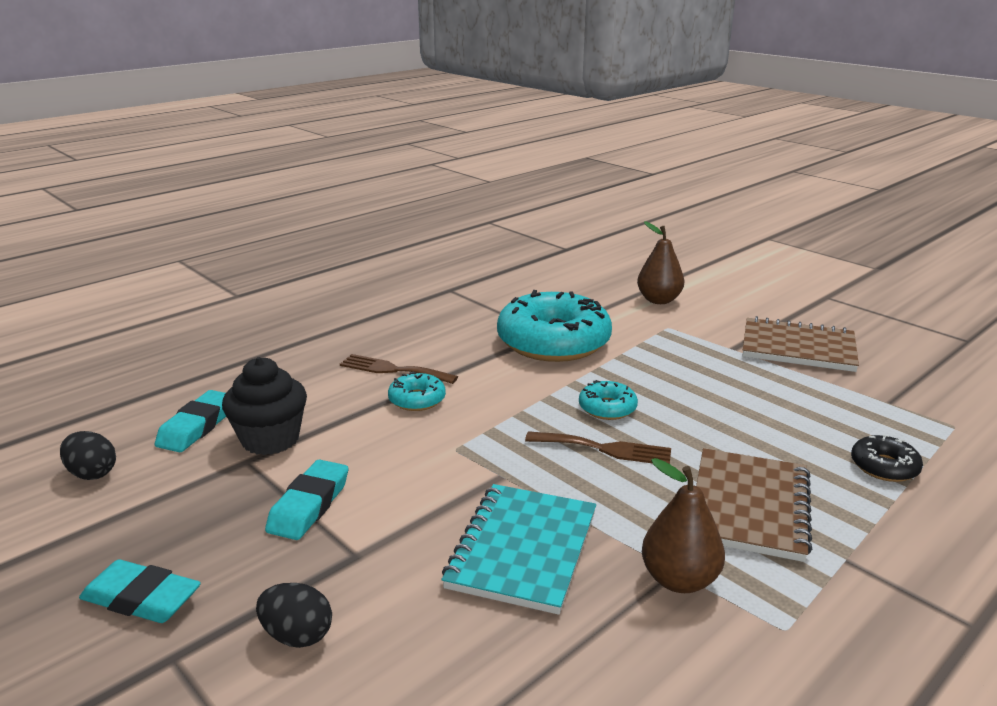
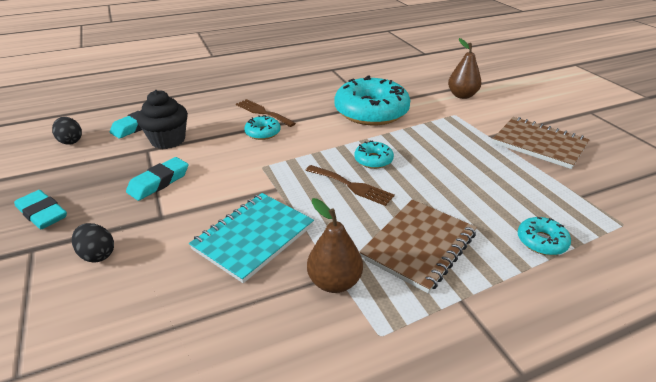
camera: 20 degrees right, 10 degrees up
(884, 467) = (541, 241): black donut -> turquoise donut

